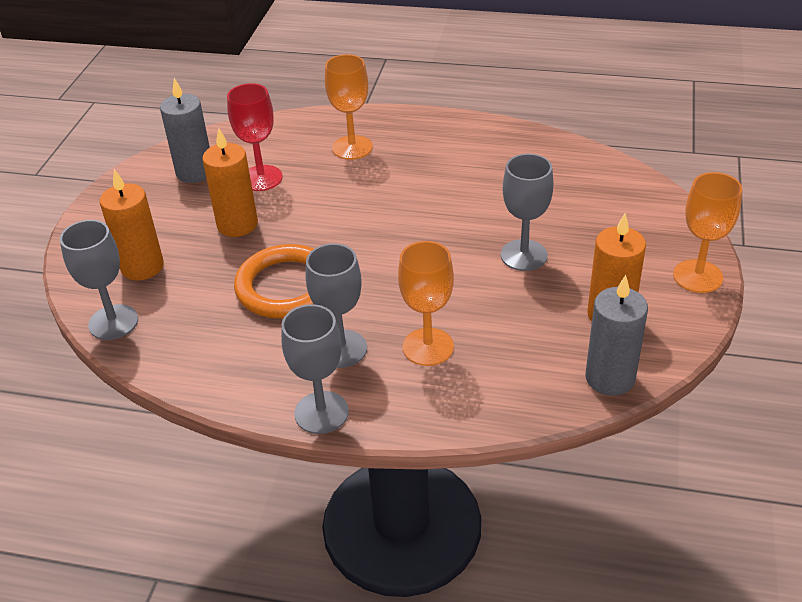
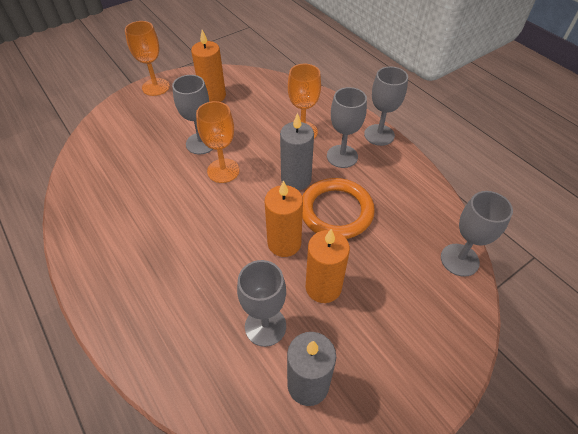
camera: 140 degrees left, 10 degrees up
(142, 267) = (416, 296): orange candle -> orange candle (284, 243)
(261, 178) = (265, 326): red goblet -> grey goblet
(352, 147) = (171, 304): orange goblet -> orange goblet (223, 170)
(610, 378) = (251, 78): grey candle -> grey candle (296, 179)

